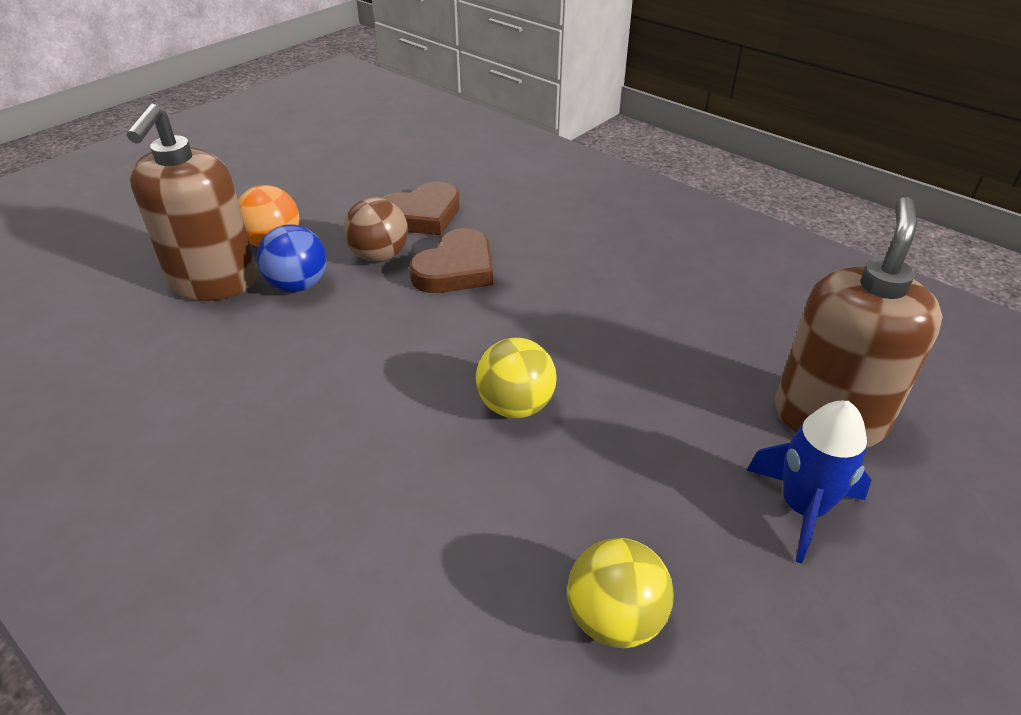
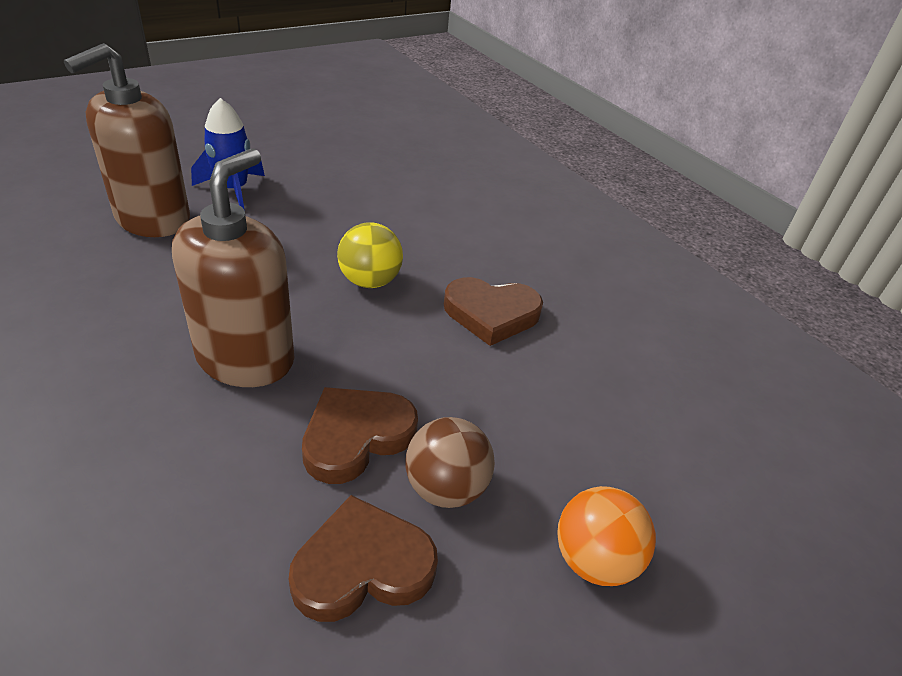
camera: 170 degrees left, 0 degrees up
(213, 282) = (658, 496): brown soap dispenser -> brown soap dispenser (246, 358)
(298, 285) = (551, 462): blue ball -> none
(360, 402) = (491, 314): none -> brown heart
(614, 618) = (375, 182): yellow ball -> none

